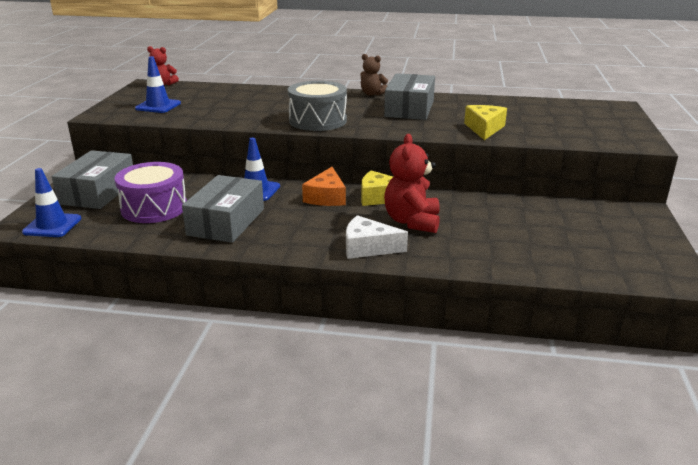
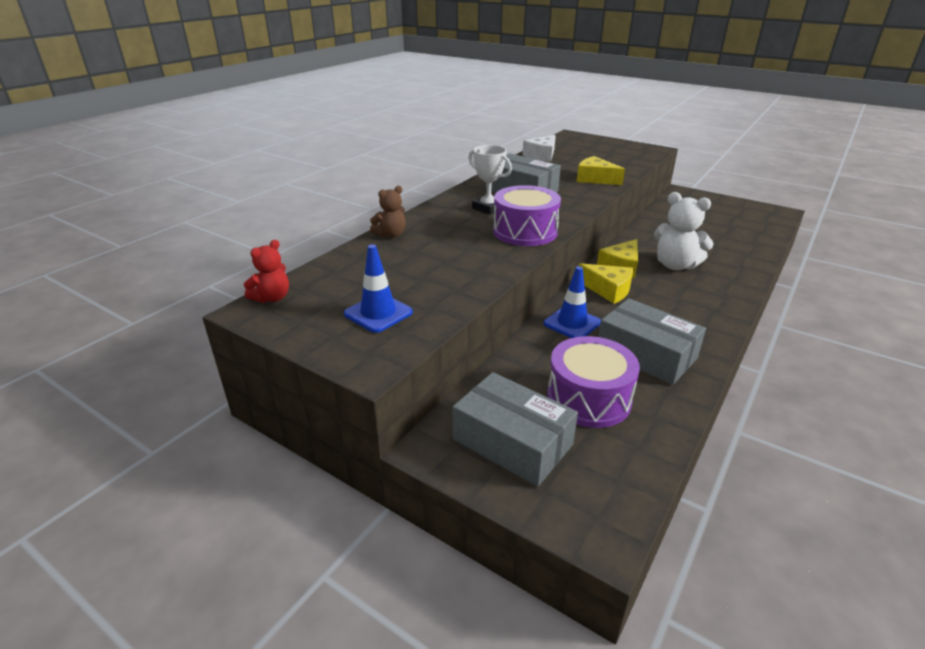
camera: 65 degrees left, 5 degrees up
(52, 225) = (611, 497): blue traffic cone -> none
(318, 121) = (525, 232): grey drum -> purple drum
(326, 197) = (608, 290): orange cheese -> yellow cheese
(354, 105) = (488, 208): none -> white trophy
(368, 247) = (720, 293): white cheese -> white cheese (541, 155)
(372, 94) = (460, 195): brown teddy bear -> brown teddy bear (391, 235)
(412, 222) = (675, 265): red teddy bear -> white teddy bear

